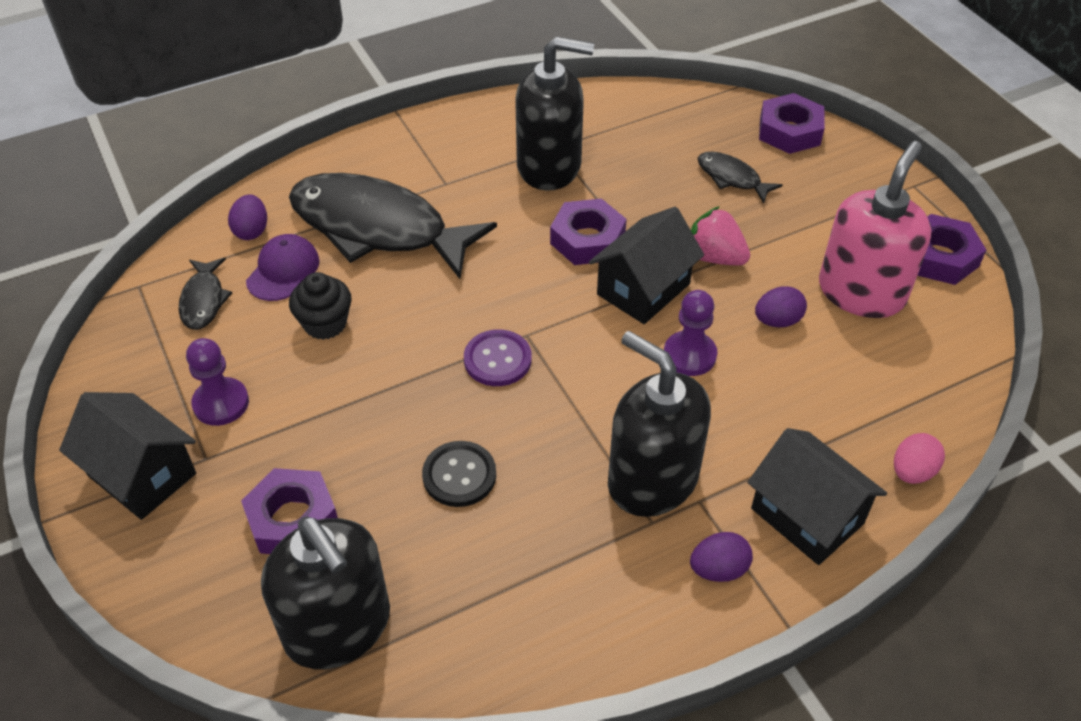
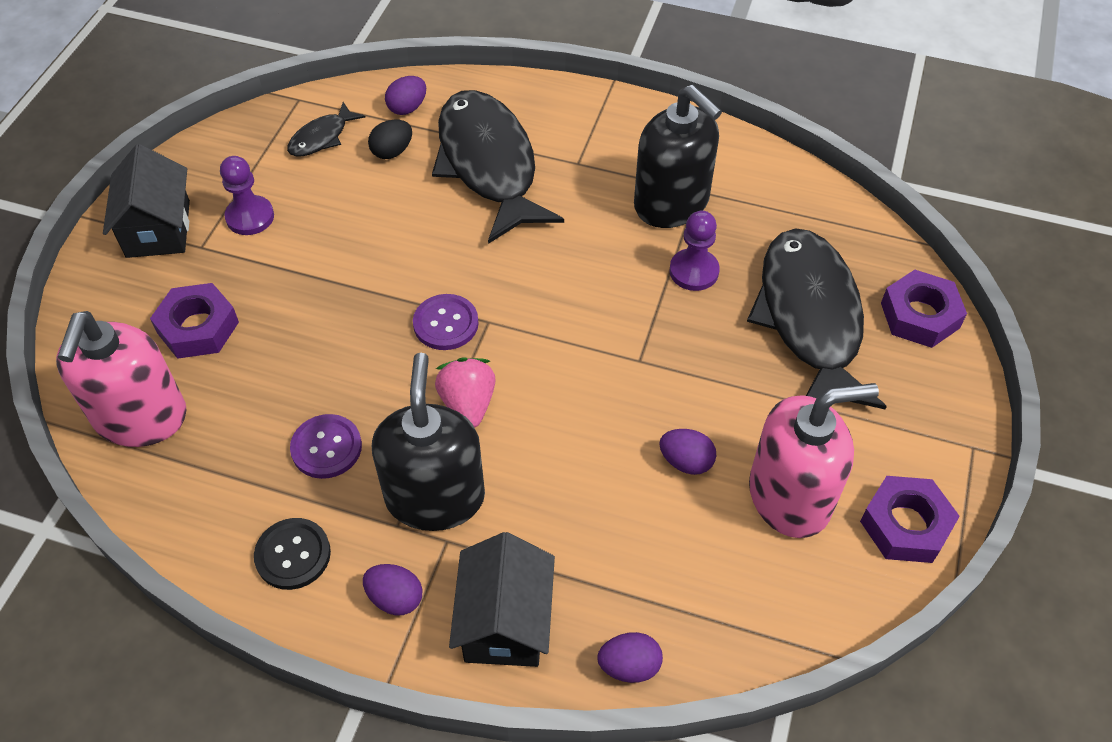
camera: 45 degrees right, 5 degrees up
(283, 270) = (392, 152): purple cap -> black egg
(325, 323) = (372, 210): black cupcake -> none
(338, 627) = (140, 418): black soap dispenser -> pink soap dispenser
(459, 475) = (321, 383): black button -> black button (293, 555)
(527, 516) = (326, 448): none -> purple button
(587, 239) = (624, 283): purple nut -> none
(643, 289) = (615, 354): black house -> none
(689, 355) = (582, 431): purple pawn -> purple pawn (694, 271)
(714, 257) = (705, 372): pink strawberry -> pink strawberry (468, 404)
(731, 178) = (809, 318): black fish -> black fish, size x2.29
(912, 471) = (629, 666): pink egg -> purple egg

